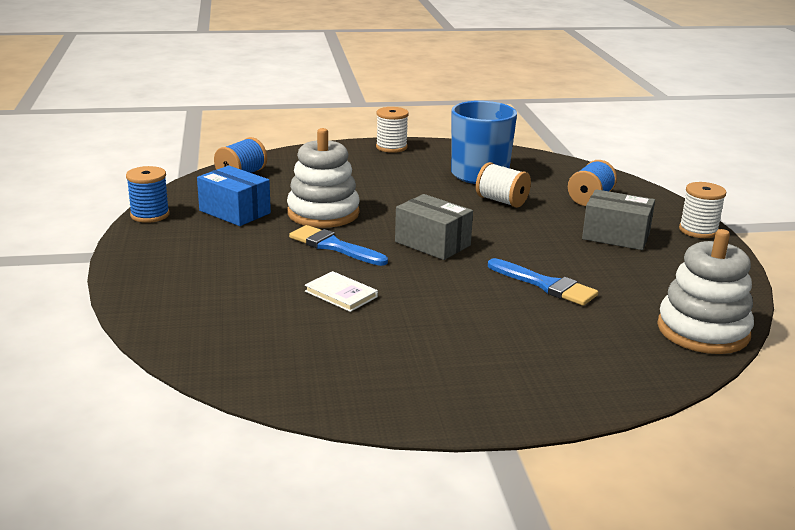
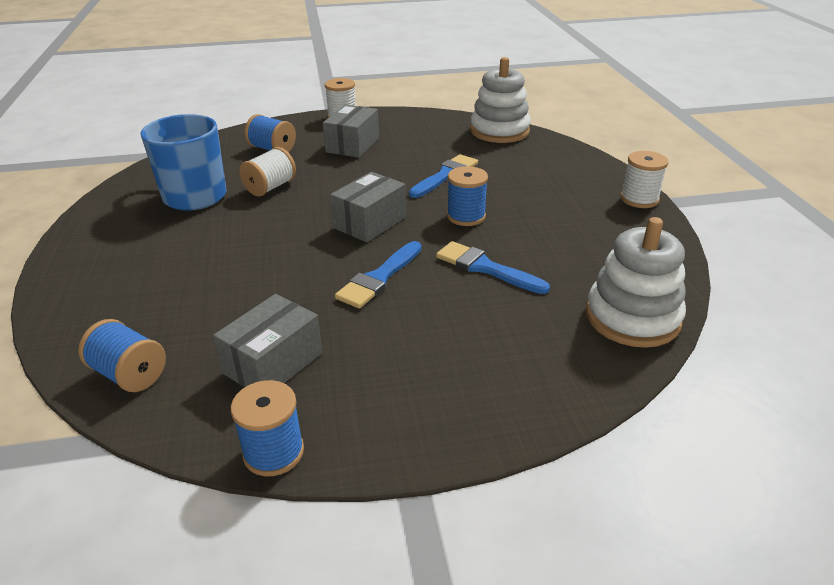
camera: 90 degrees left, 10 degrees up
(235, 212) = (273, 363): blue box -> grey box
(323, 213) = (287, 290): white stacking toy -> white stacking toy (632, 317)
(341, 294) = (486, 268): white book -> blue brush
(391, 147) = (76, 251): white spool -> white spool (639, 199)
(446, 291) = (466, 216): none -> blue spool

